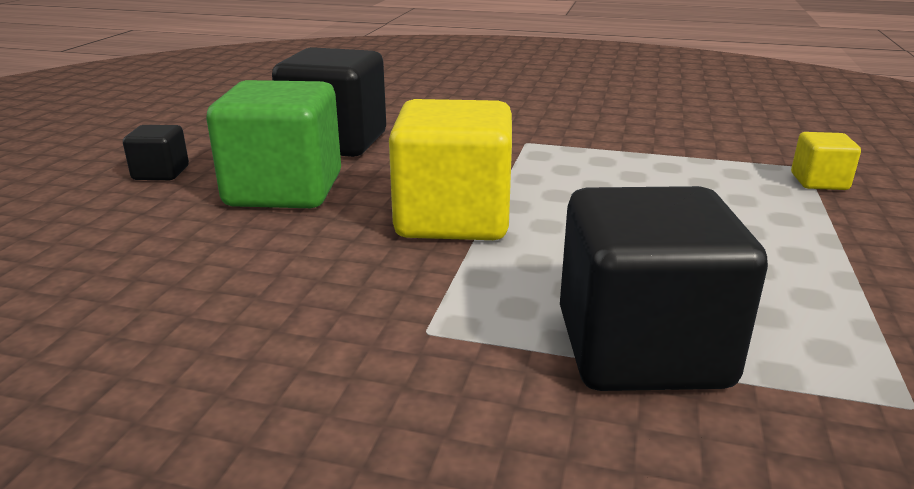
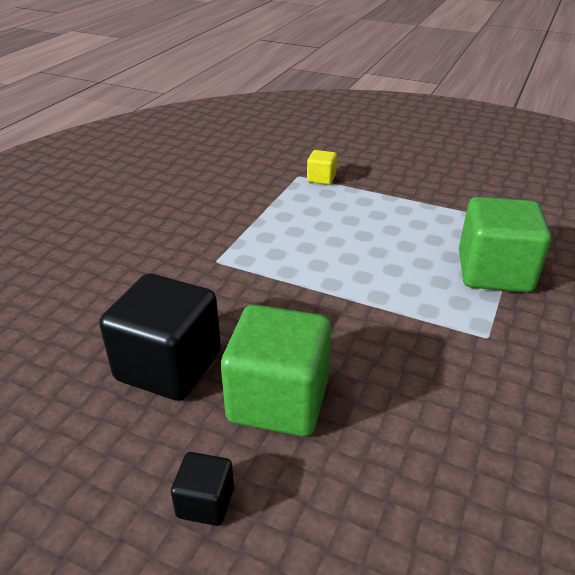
camera: 80 degrees left, 10 degrees up
(453, 218) = (349, 312): yellow cube -> none
(642, 349) = (494, 272): black cube -> green cube

